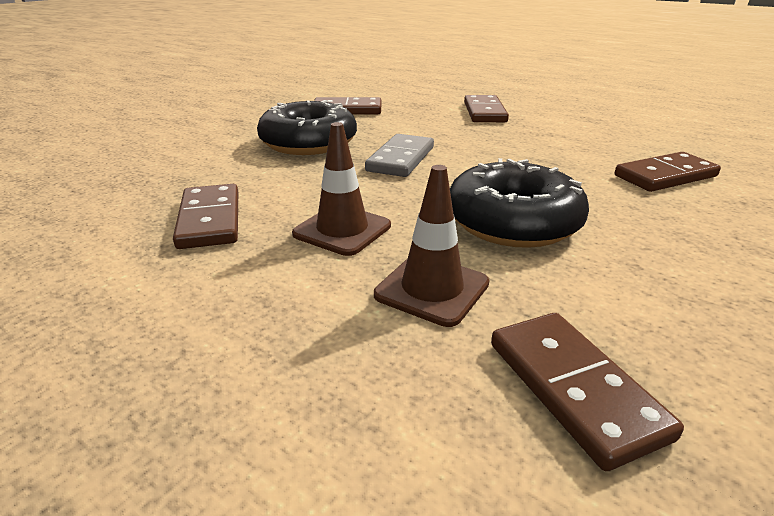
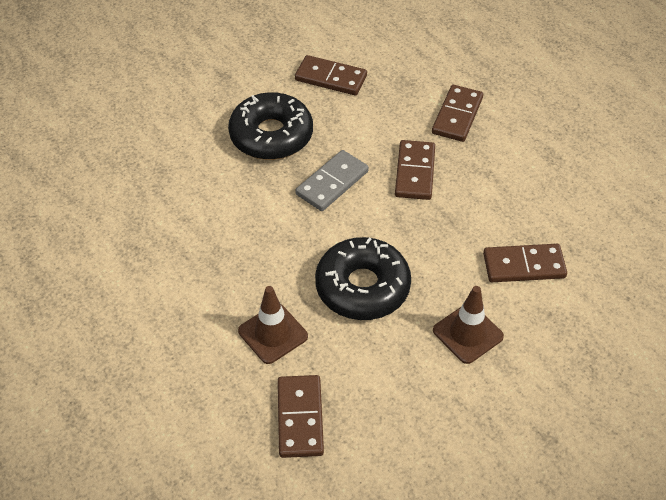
camera: 20 degrees right, 20 degrees up
(210, 220) = (169, 228): brown domino -> brown domino (415, 172)
(342, 230) = (247, 264): brown traffic cone -> brown traffic cone (467, 333)

